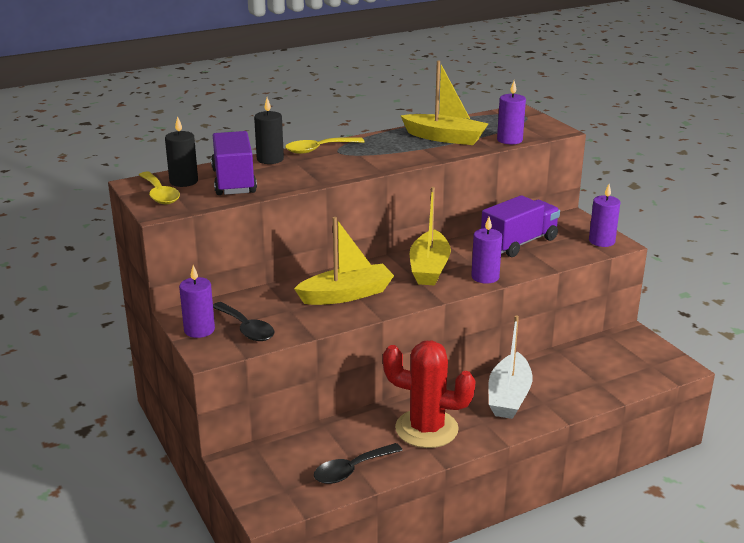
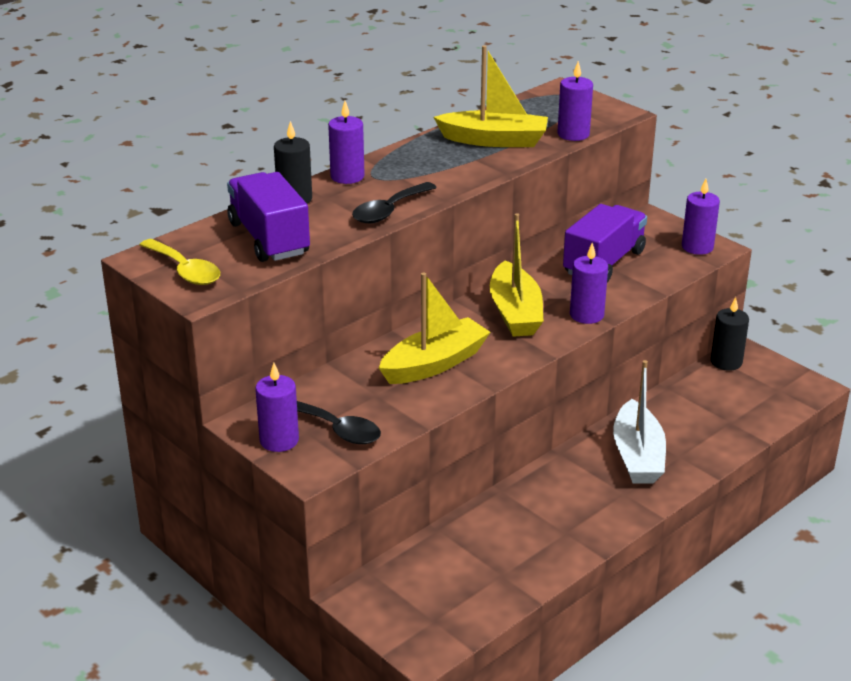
camera: 15 degrees left, 5 degrees up
(183, 181) = (203, 247): black candle -> black candle (726, 362)
(318, 149) = (347, 176): yellow spoon -> purple candle
(351, 470) = (499, 581): black spoon -> black spoon (389, 211)
(426, 429) = (562, 513): red cactus -> none

